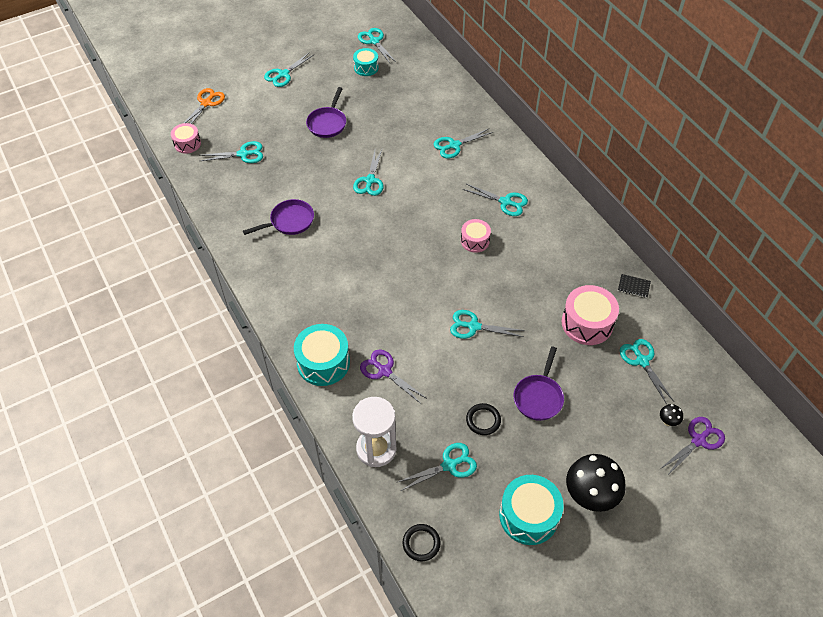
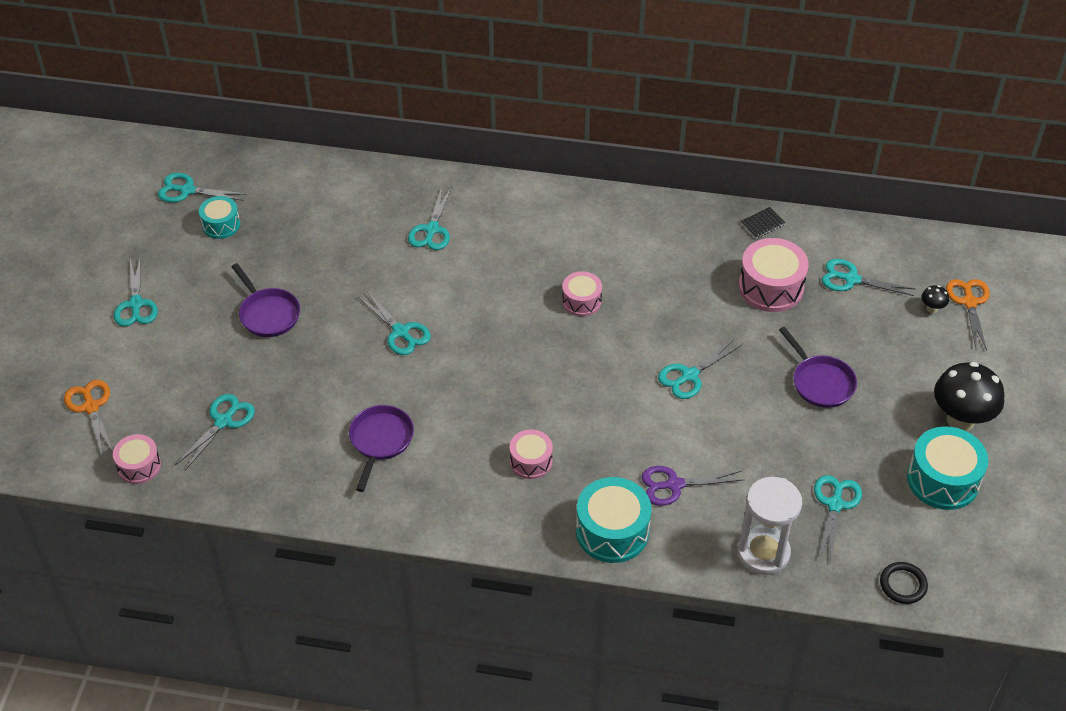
camera: 50 degrees left, 5 degrees down
(337, 293) = (531, 461): none -> pink drum
(483, 420) = (808, 443): black ring -> none
(505, 202) = (556, 243): turquoise scissors -> none
(698, 440) = (969, 302): purple scissors -> orange scissors

